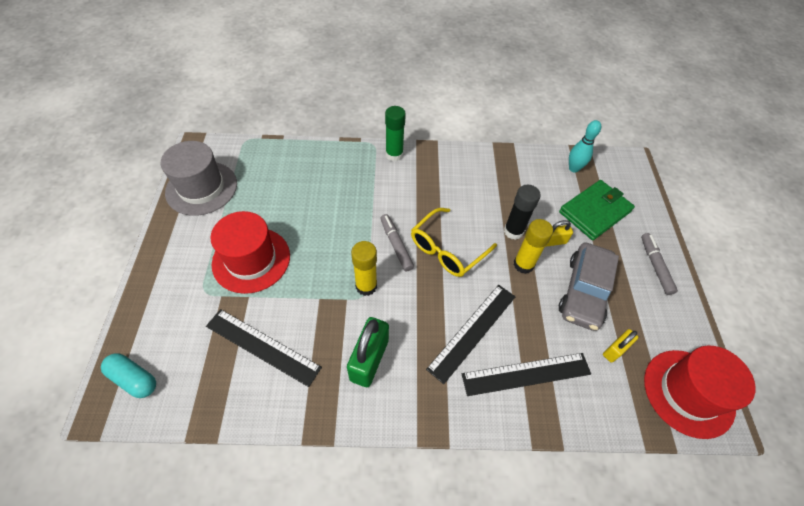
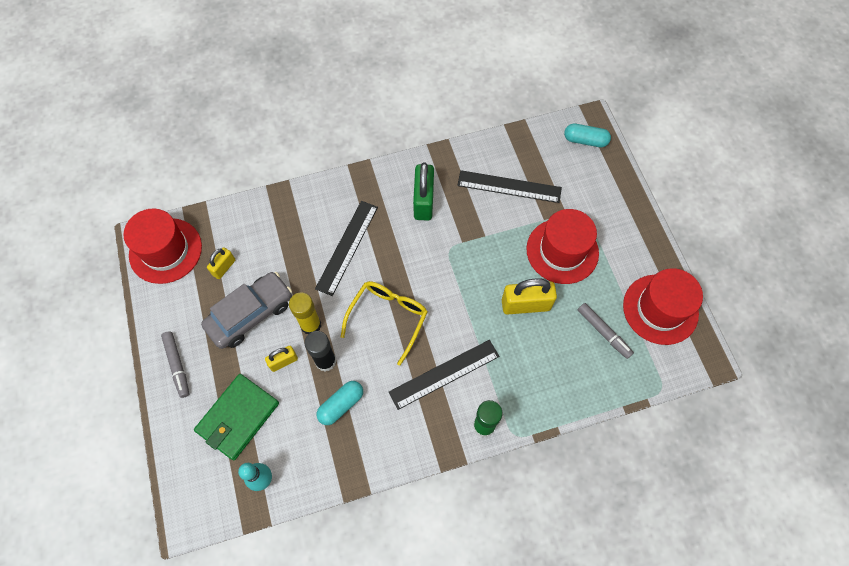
camera: 165 degrees right, 10 degrees up
(201, 188) = (660, 309): grey hat -> red hat
(315, 224) = (525, 305): none -> yellow padlock
(366, 286) = (450, 258): yellow glue stick -> none
(396, 245) = (438, 307): grey marker -> grey marker (603, 332)
(505, 197) = (341, 405): none -> turquoise capsule
(526, 374) = (298, 227): black ruler -> black ruler (444, 374)
(584, 291) = (250, 314): grey car -> grey car turned 45 degrees clockwise

